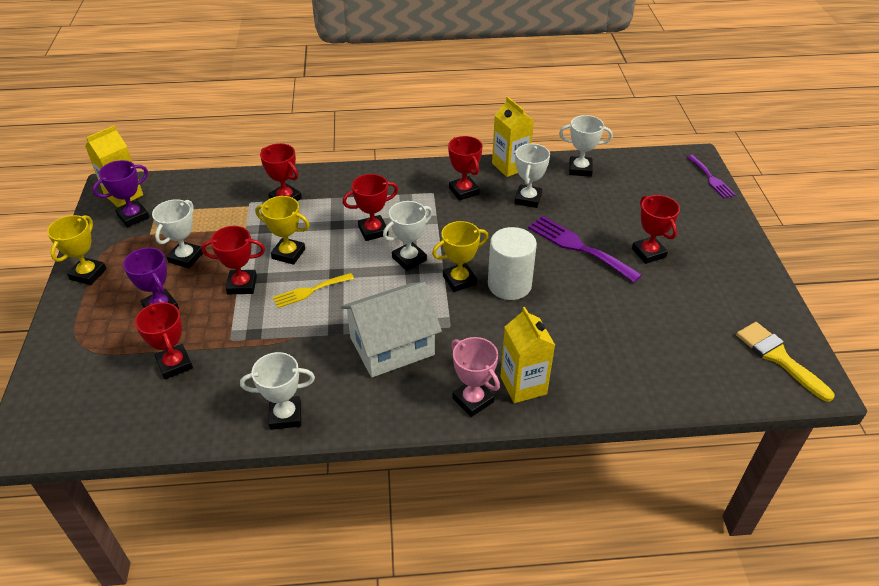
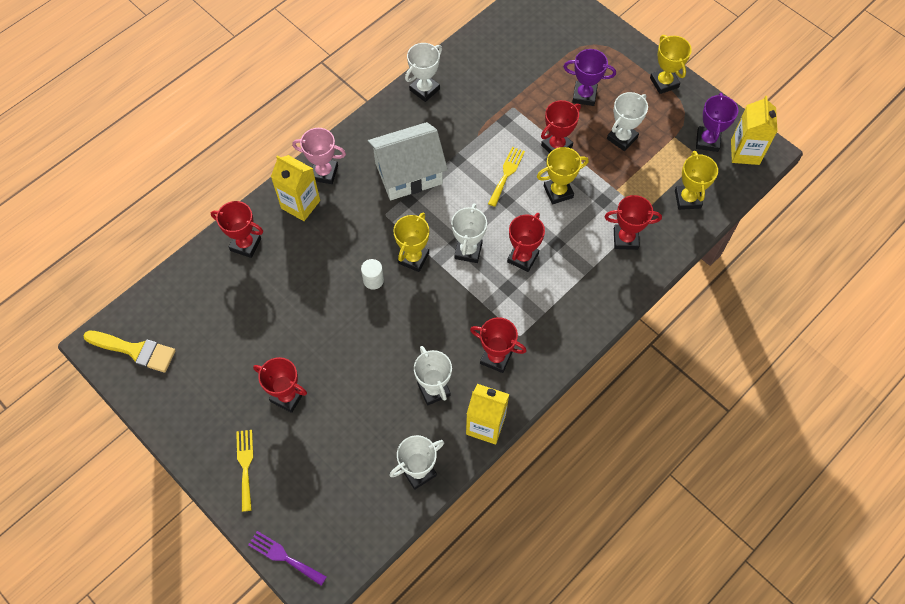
camera: 140 degrees right, 20 degrees up
(174, 364) = (525, 72): red trophy -> red trophy (245, 244)
(186, 257) = (622, 138): white trophy -> white trophy turned 60 degrees clockwise
(208, 194) = (687, 199): none -> yellow trophy
(392, 346) = (408, 173): white house -> white house turned 45 degrees clockwise
(509, 285) = (373, 280): white cylinder -> white cylinder, size x0.51
(578, 247) = (349, 360): purple fork -> none
(712, 233) = (245, 466): none -> yellow fork

